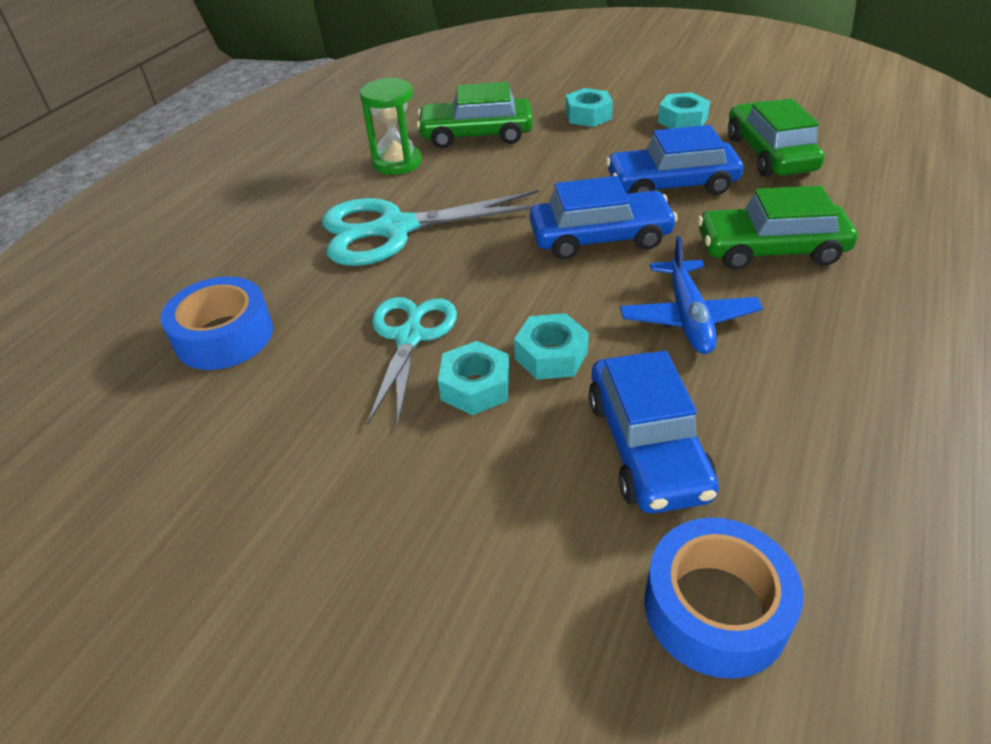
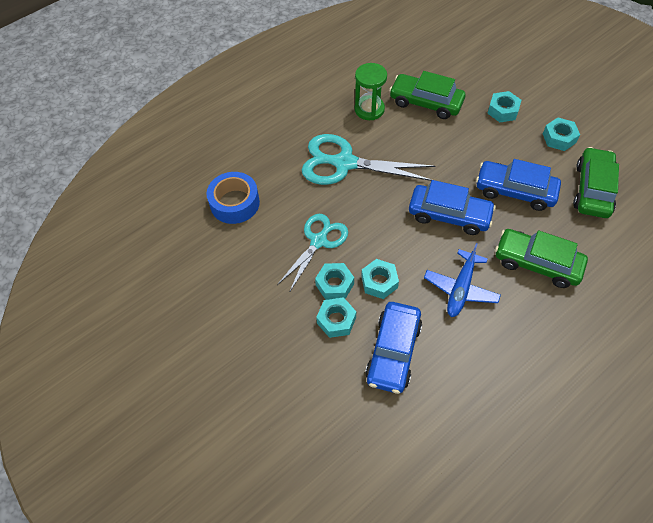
camera: 25 degrees right, 15 degrees up
(512, 438) = (336, 320): none -> turquoise nut
(715, 608) = (374, 437): blue tape -> none

